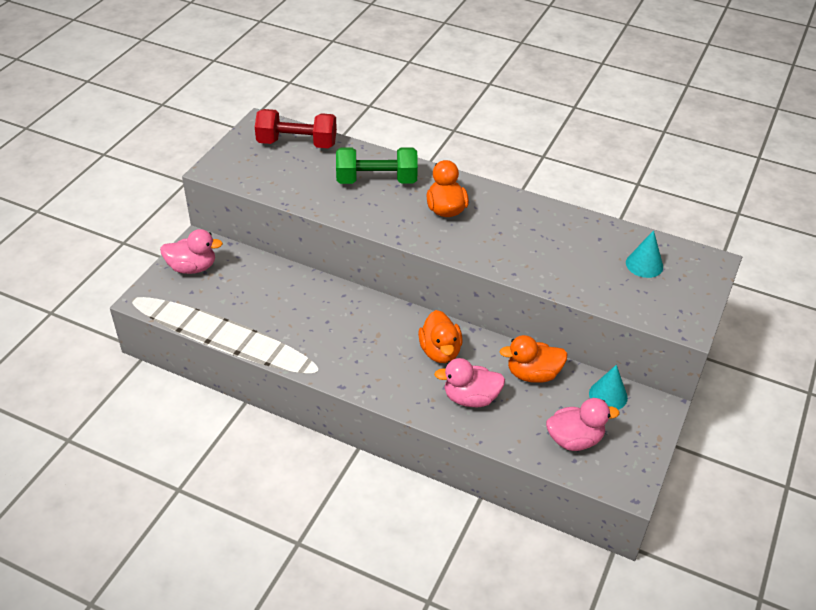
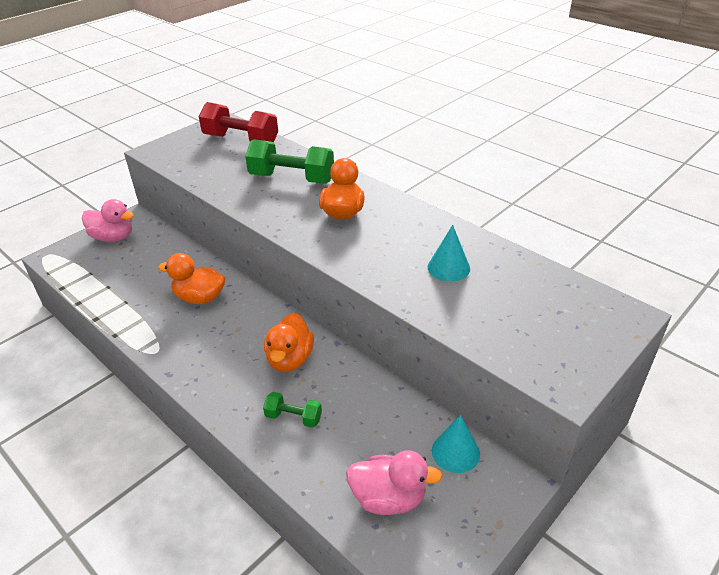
camera: 20 degrees right, 5 degrees down
(470, 398) = (293, 417): pink duck -> green dumbbell
(533, 374) = (378, 406): orange duck -> orange duck (200, 298)
(644, 264) = (538, 302): turquoise cone -> turquoise cone (448, 267)

